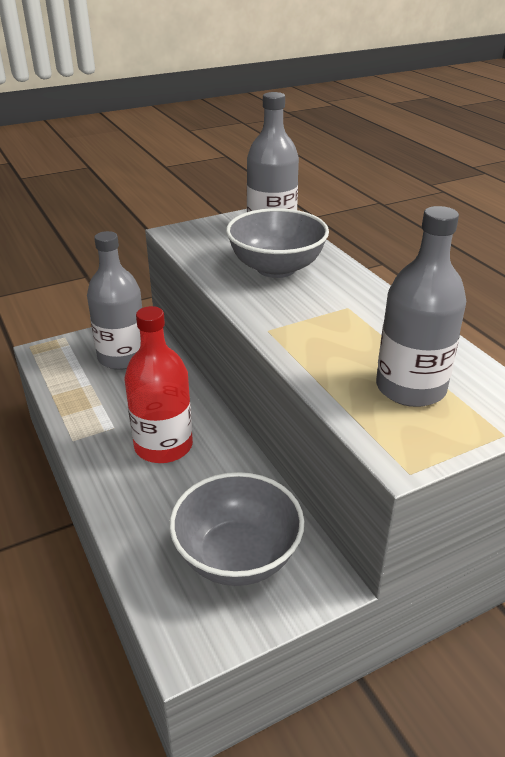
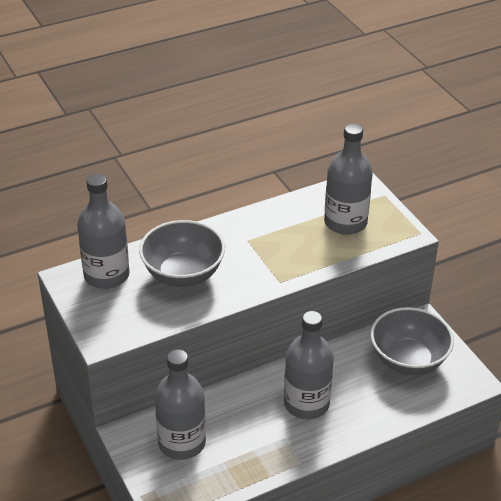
camera: 90 degrees left, 5 degrees up
(163, 446) = (306, 403): red bottle -> grey bottle

